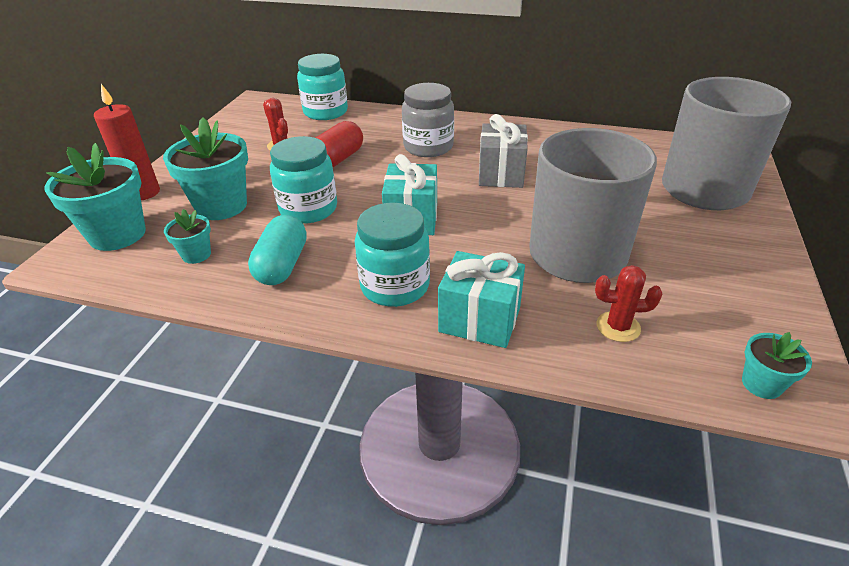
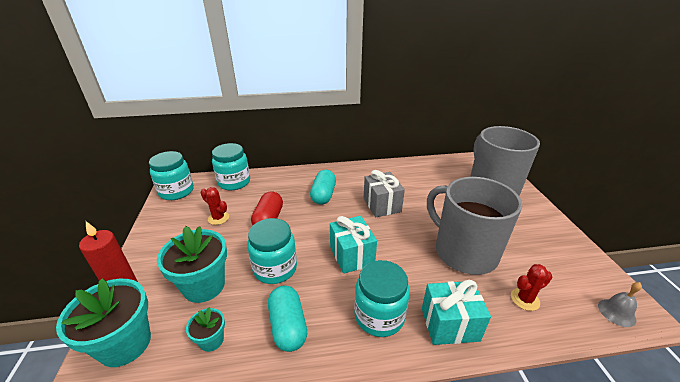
camera: 25 degrees left, 5 degrees down
(253, 110) = (176, 191): none -> turquoise jar
(428, 147) = (323, 195): grey jar -> turquoise capsule
(761, 384) = (616, 312): turquoise flower pot -> grey bell

